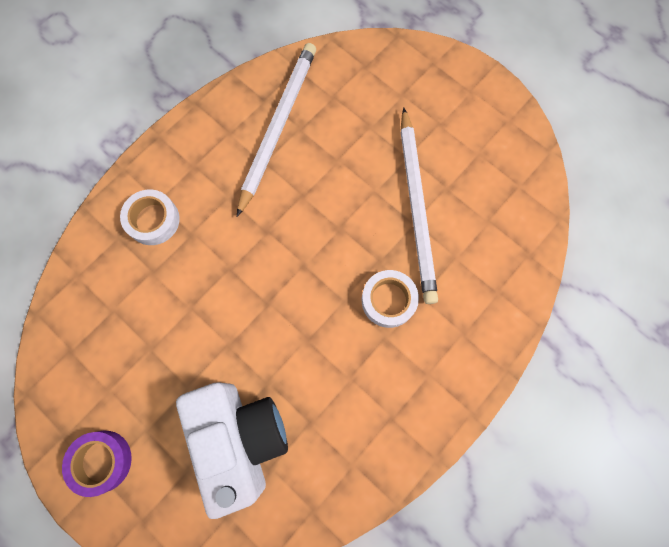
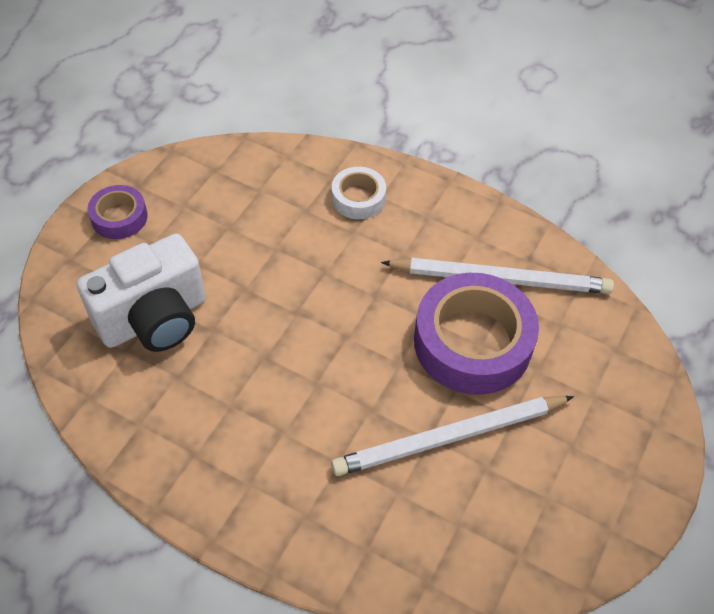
camera: 75 degrees right, 20 degrees down
(334, 166) = (472, 342): none -> purple tape
(388, 300) = (327, 427): white tape -> none

